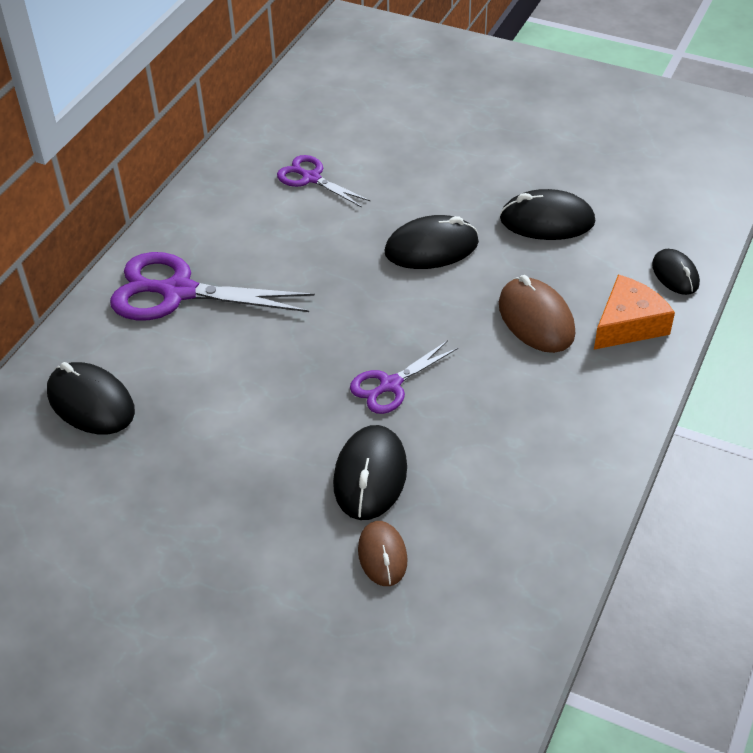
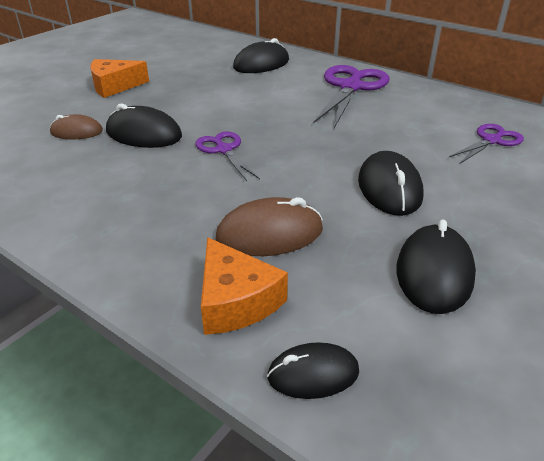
camera: 100 degrees right, 10 degrees down
(210, 574) = (114, 86): none -> orange cheese

